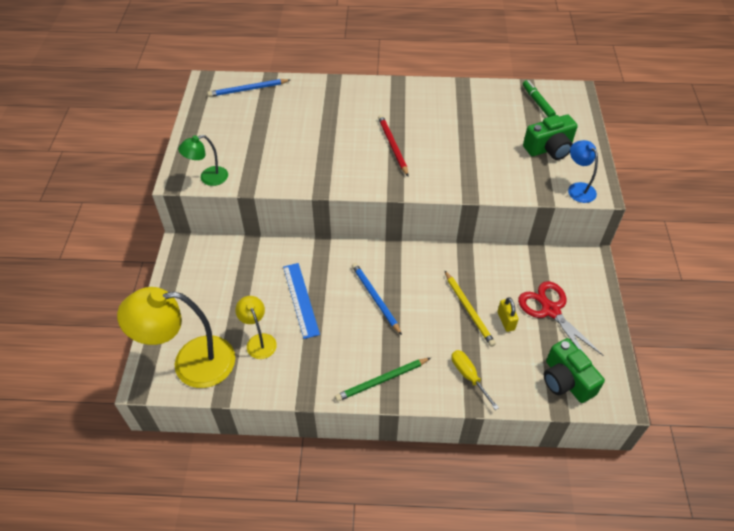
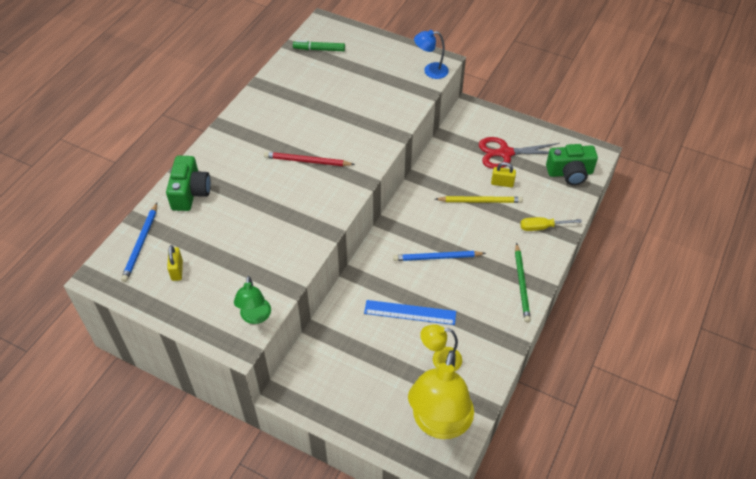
camera: 65 degrees left, 0 degrees up
(232, 118) = (177, 270): none -> yellow padlock
(549, 148) = (377, 67): green camera -> green camera (190, 192)

